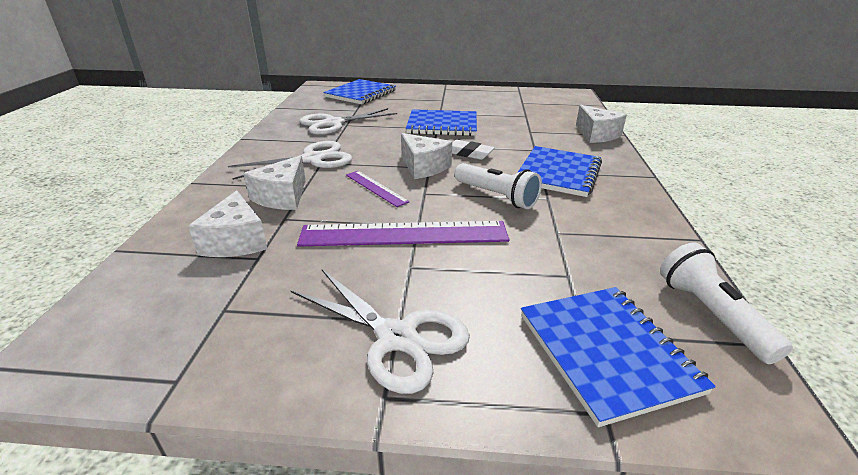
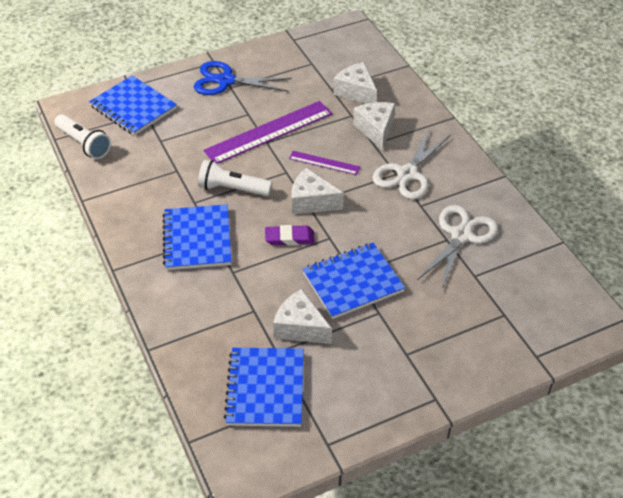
camera: 150 degrees right, 15 degrees up
(361, 94) = (520, 323): blue notebook -> blue notebook (265, 388)
(397, 338) = (225, 81): white scissors -> blue scissors
(468, 153) = (289, 238): white eraser -> purple eraser
(596, 135) = (179, 334): white cheese -> white cheese (300, 327)

